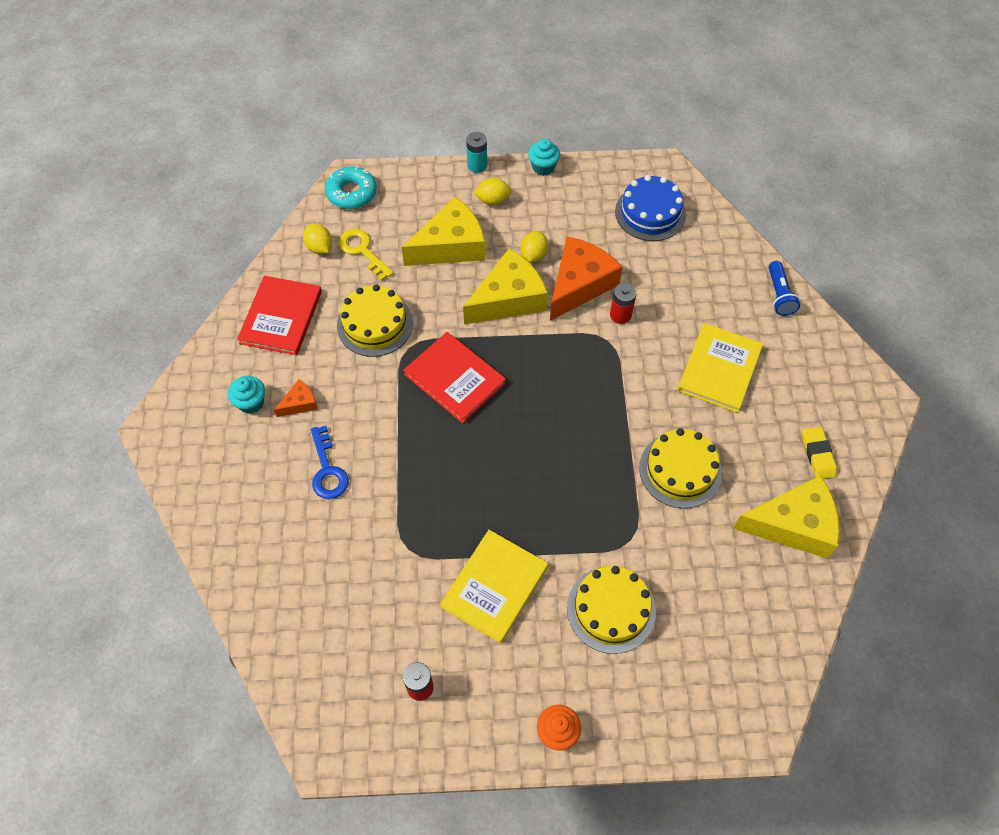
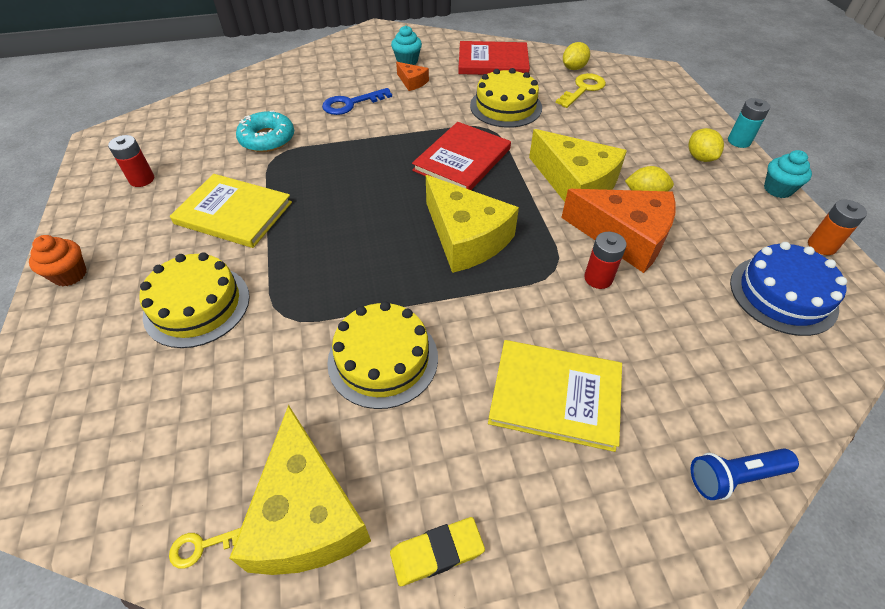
camera: 80 degrees right, 10 degrees down
(352, 193) = (644, 75): turquoise donut -> turquoise donut (267, 139)
(451, 246) = (621, 137): yellow cheese -> yellow cheese (466, 238)
(608, 170) = (821, 246): none -> orange battery
(811, 586) = (202, 546): none -> yellow key

